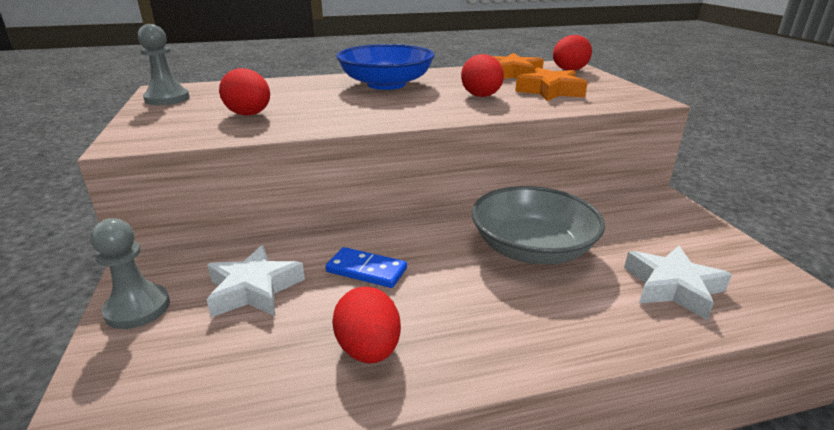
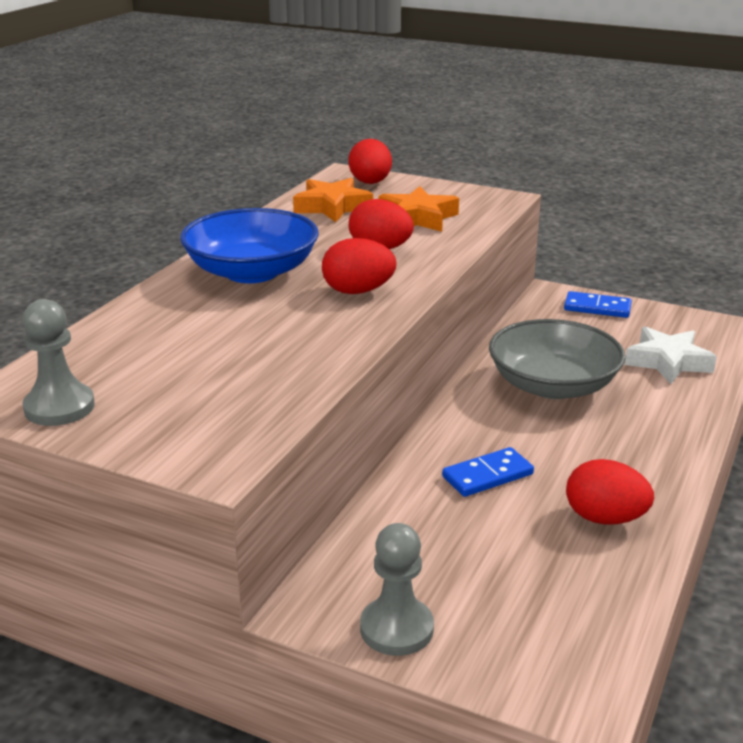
camera: 50 degrees left, 0 degrees up
(249, 115) = (234, 373): red egg -> red egg (358, 291)
(254, 289) = (445, 547): white star -> none
(684, 223) = (597, 308): none -> blue domino

